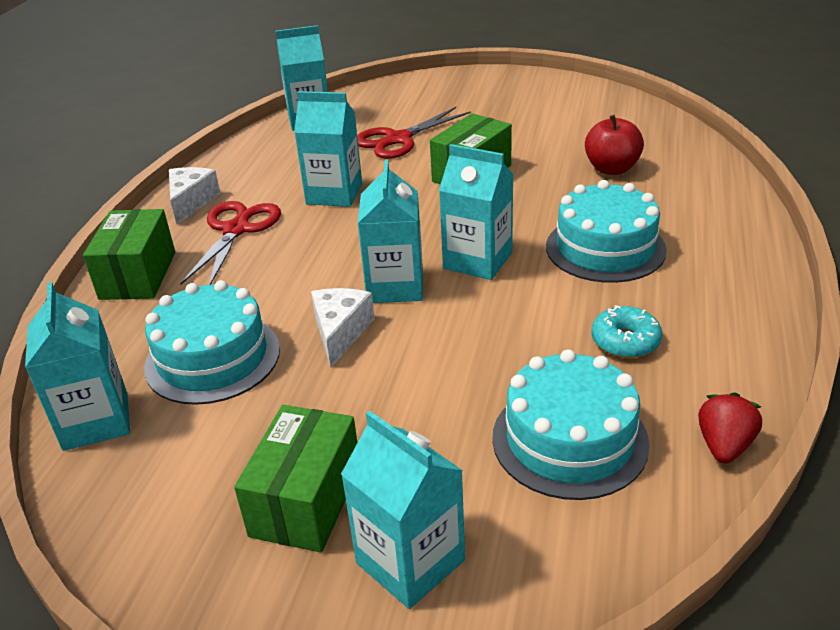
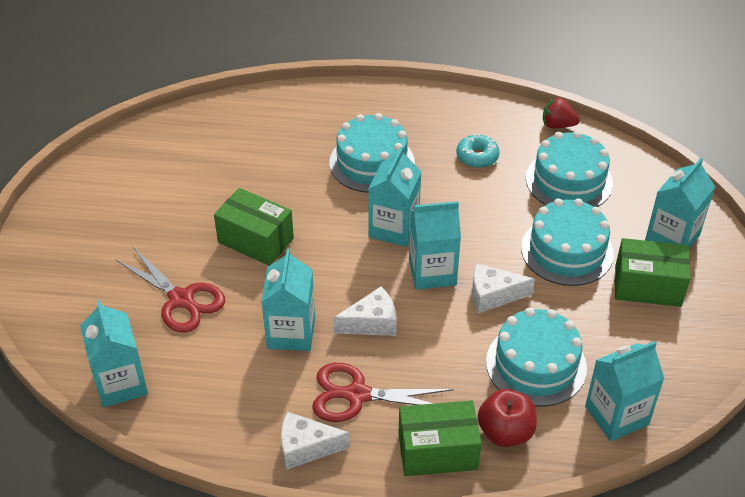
camera: 100 degrees left, 10 degrees up
(329, 241) = (372, 323): none -> white cheese
(406, 414) = (567, 251): none -> turquoise cake
(611, 169) = (252, 156): red apple -> red apple (505, 432)

